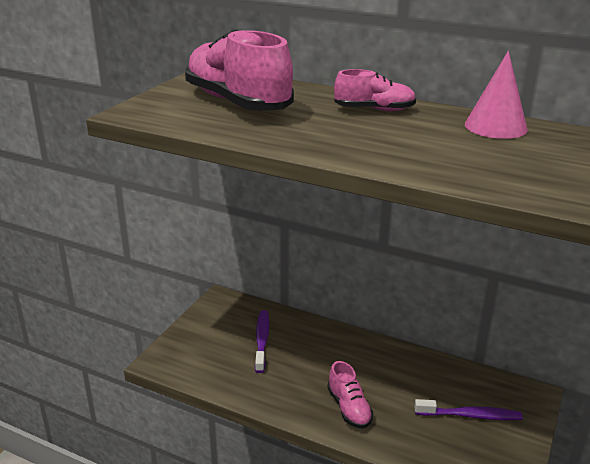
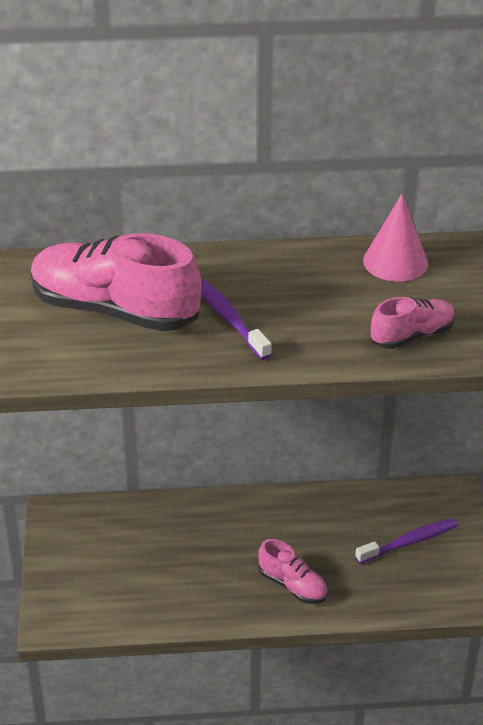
camera: 30 degrees left, 10 degrees up
(262, 340) = (145, 547): purple toothbrush -> purple toothbrush (229, 319)
(374, 110) = (264, 273): pink shoe -> pink shoe (412, 336)

